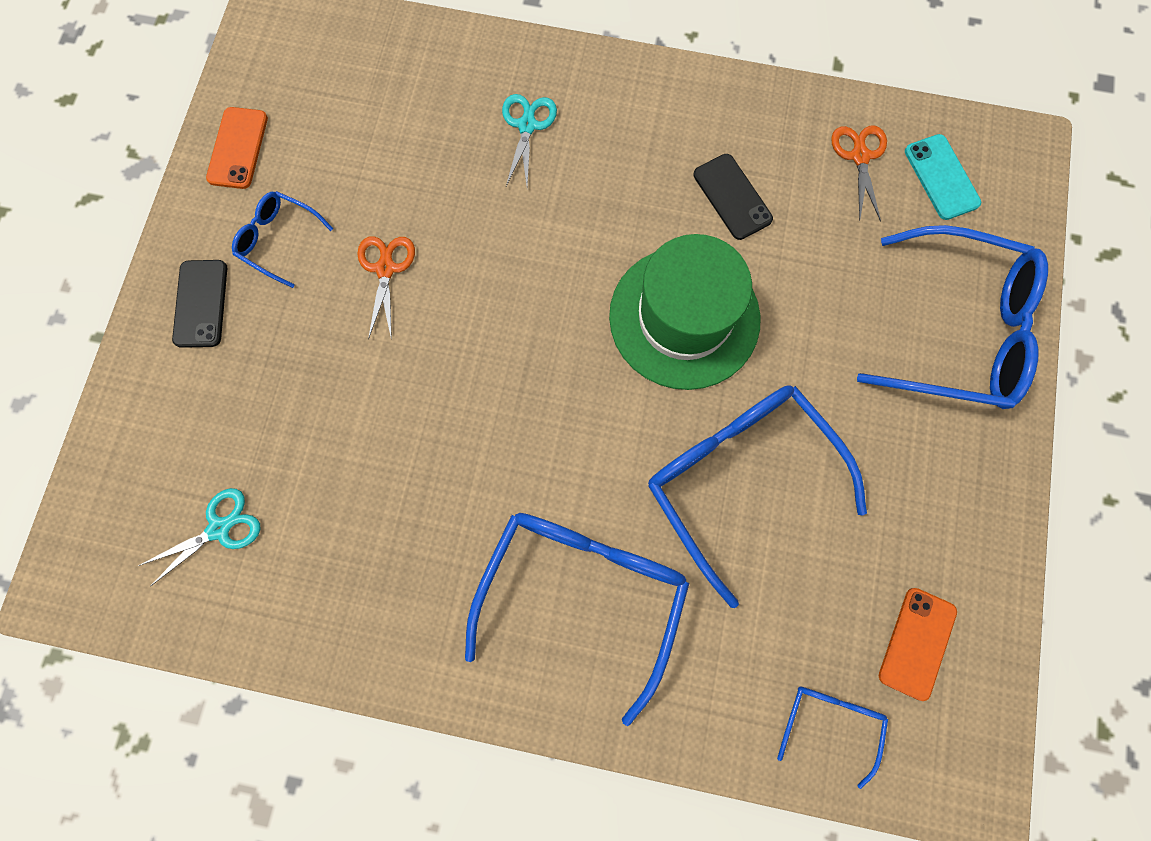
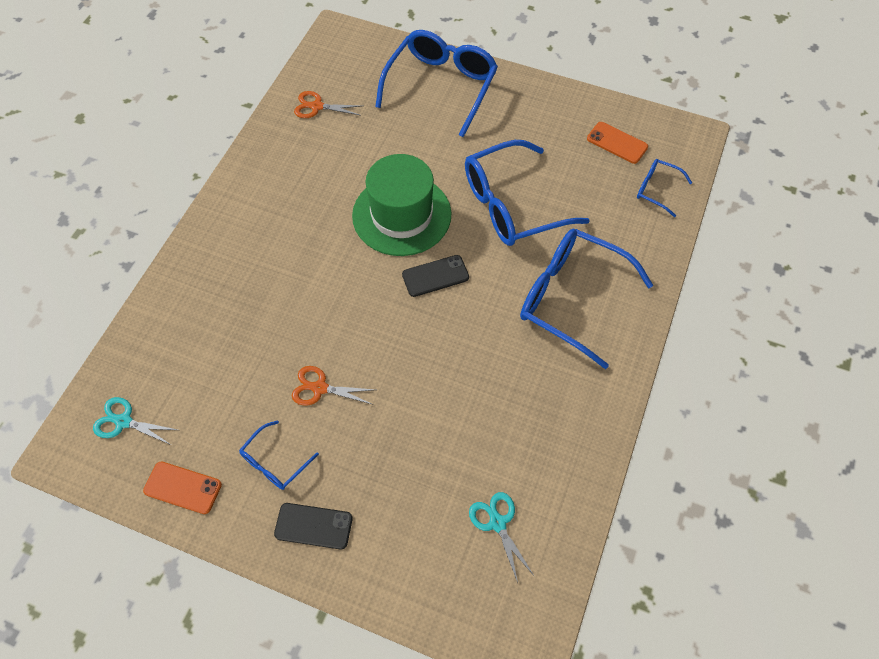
camera: 80 degrees left, 15 degrees down
(527, 125) = (232, 282): turquoise scissors -> turquoise scissors (123, 421)
(732, 197) = (325, 175): black phone -> black phone (435, 276)
(941, 177) = (343, 72): turquoise phone -> none

